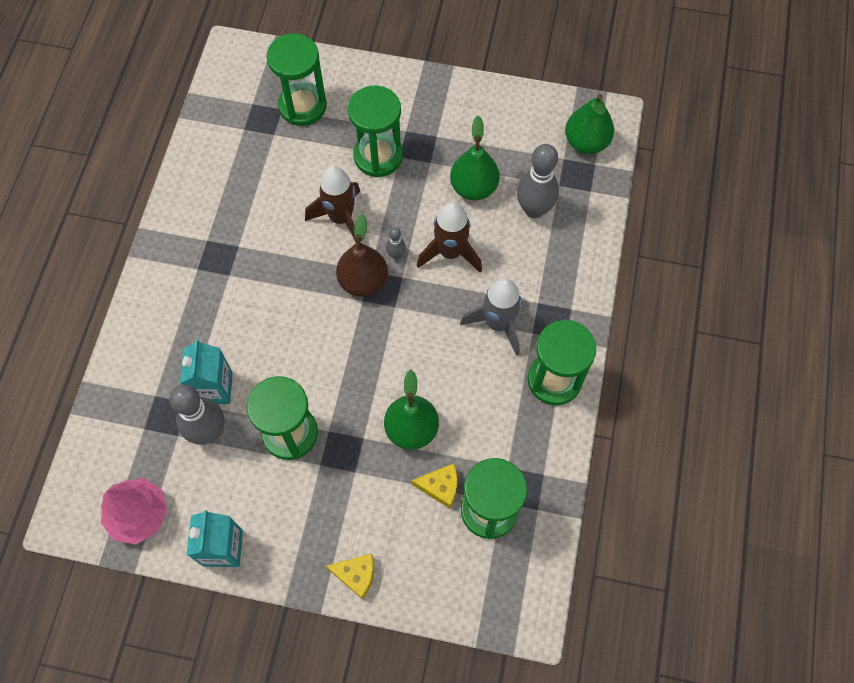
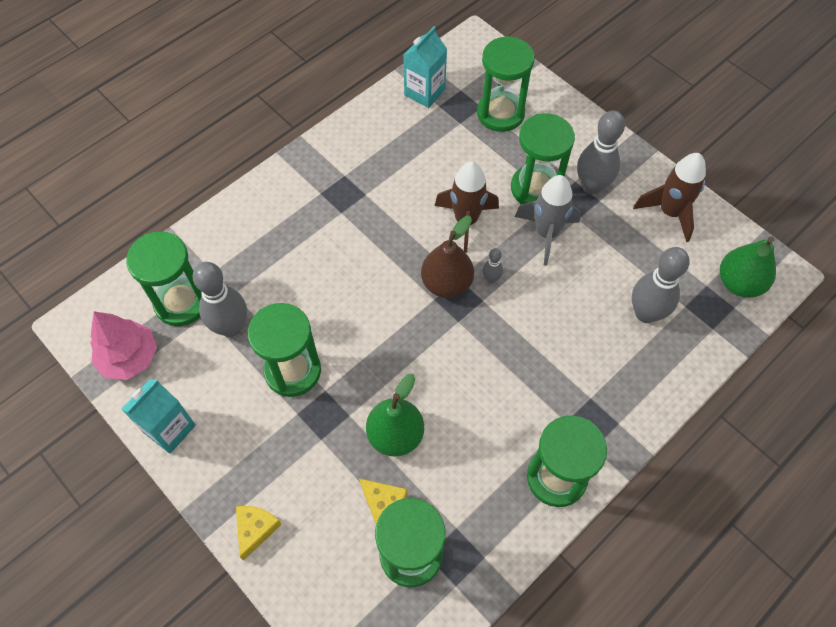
camera: 35 degrees right, 5 degrees down
(148, 439) = (181, 302): none -> green hourglass
(214, 387) = (261, 294): turquoise carton -> turquoise carton (424, 92)
(356, 575) = (255, 529): yellow cheese -> yellow cheese turned 120 degrees counterclockwise
(422, 127) = (591, 186): none -> grey bowling pin
(450, 252) = (540, 305): brown rocket -> brown rocket (670, 212)
(473, 187) = (602, 262): green pear -> none
(498, 324) = (539, 393): grey rocket -> grey rocket (546, 233)

